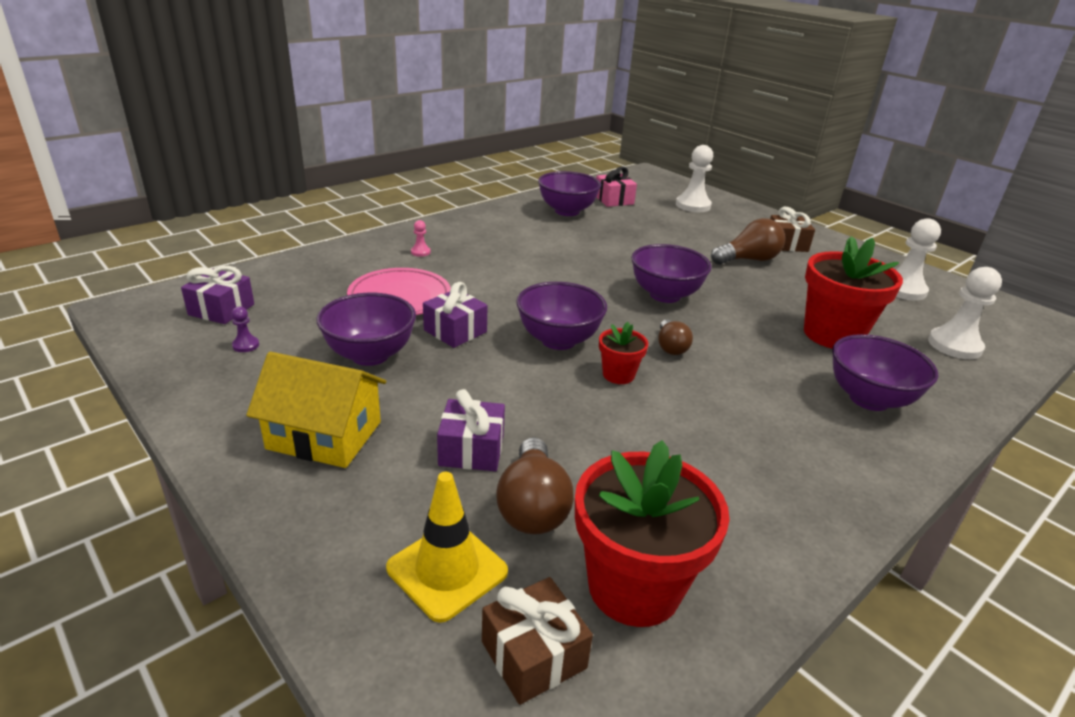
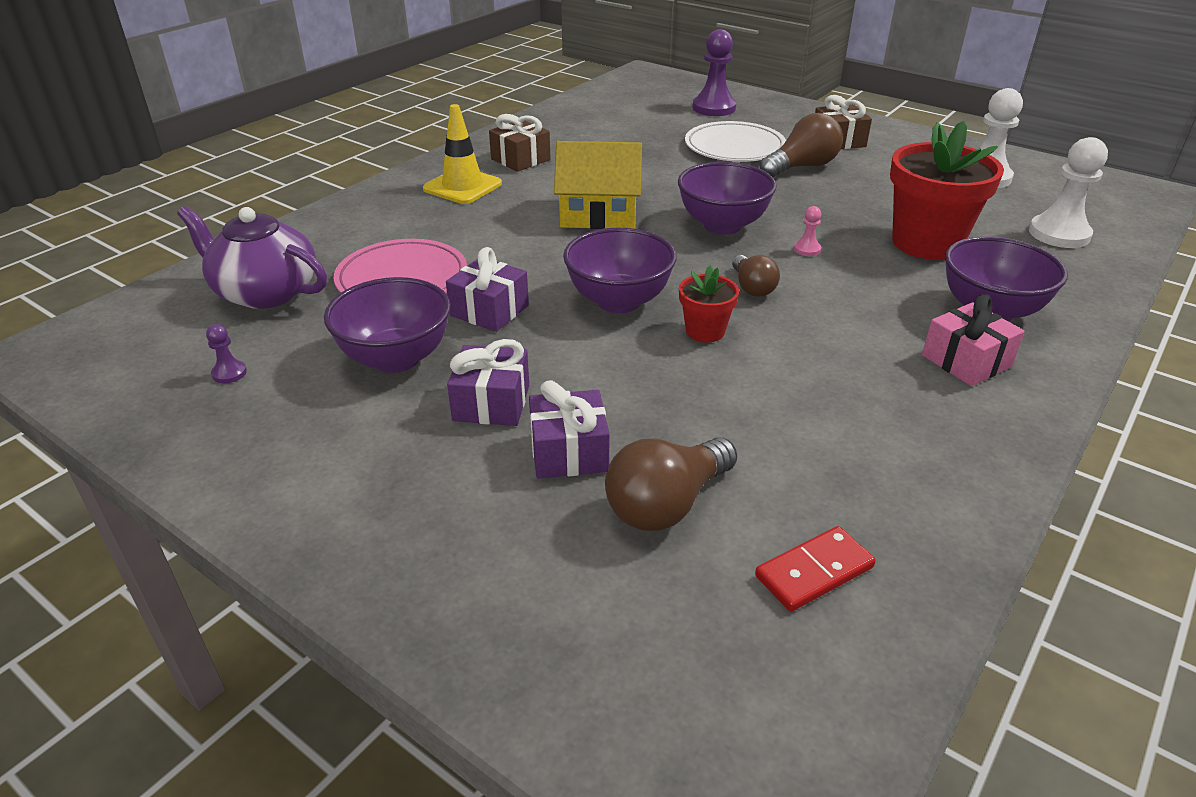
camera: 10 degrees left, 5 degrees up
(221, 309) = (175, 332): purple gift -> purple gift (491, 403)
(297, 291) = (265, 292): none -> purple teapot
(324, 435) = (382, 467): yellow house -> yellow house (599, 214)
(420, 252) = (404, 216): pink pawn -> pink pawn (807, 249)
(447, 570) = (598, 597): yellow traffic cone -> yellow traffic cone (462, 186)
(532, 506) = (666, 504): brown light bulb -> brown light bulb turned 60 degrees clockwise
(533, 655) = (733, 670): brown gift -> brown gift (520, 159)
(567, 211) = (565, 136): purple bowl -> none
(614, 200) = (617, 114): pink gift -> pink gift (966, 361)
(634, 587) = (814, 571): red flower pot -> red domino
(693, 205) = (714, 108): white pawn -> purple pawn
(698, 237) = (734, 147): none -> white plate

